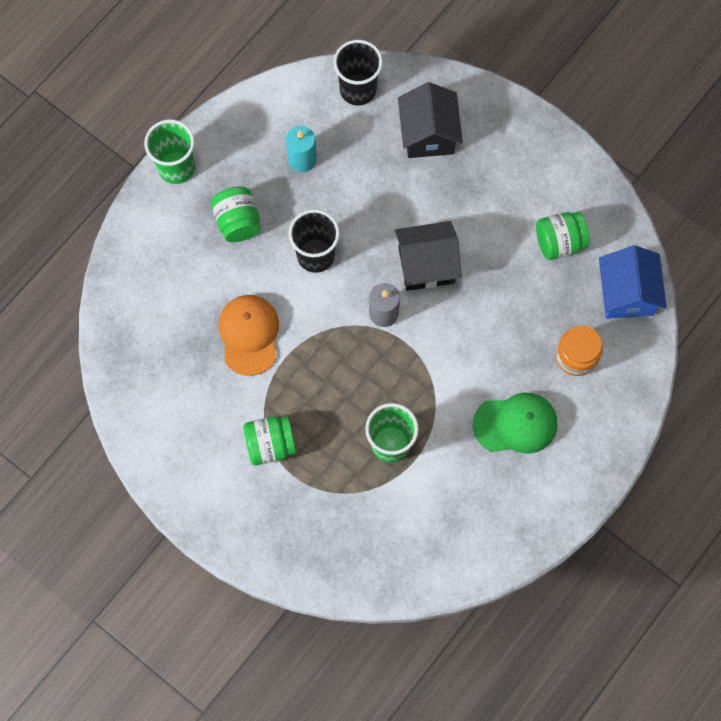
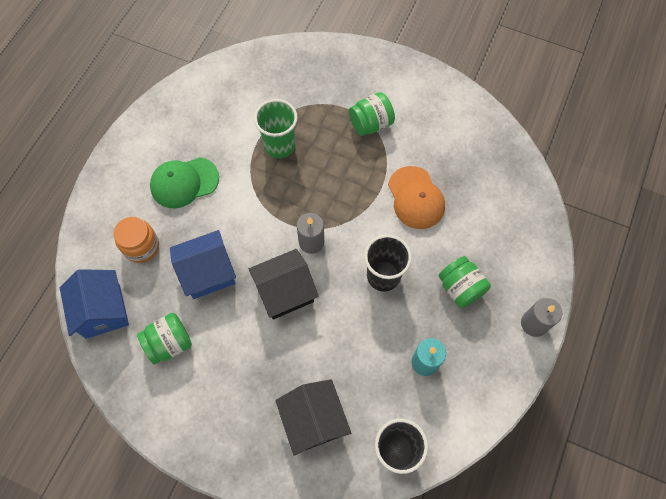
camera: 165 degrees right, 5 degrees down
(176, 168) = (534, 323): green cup -> grey candle
(506, 307) = (208, 273): none -> blue house

